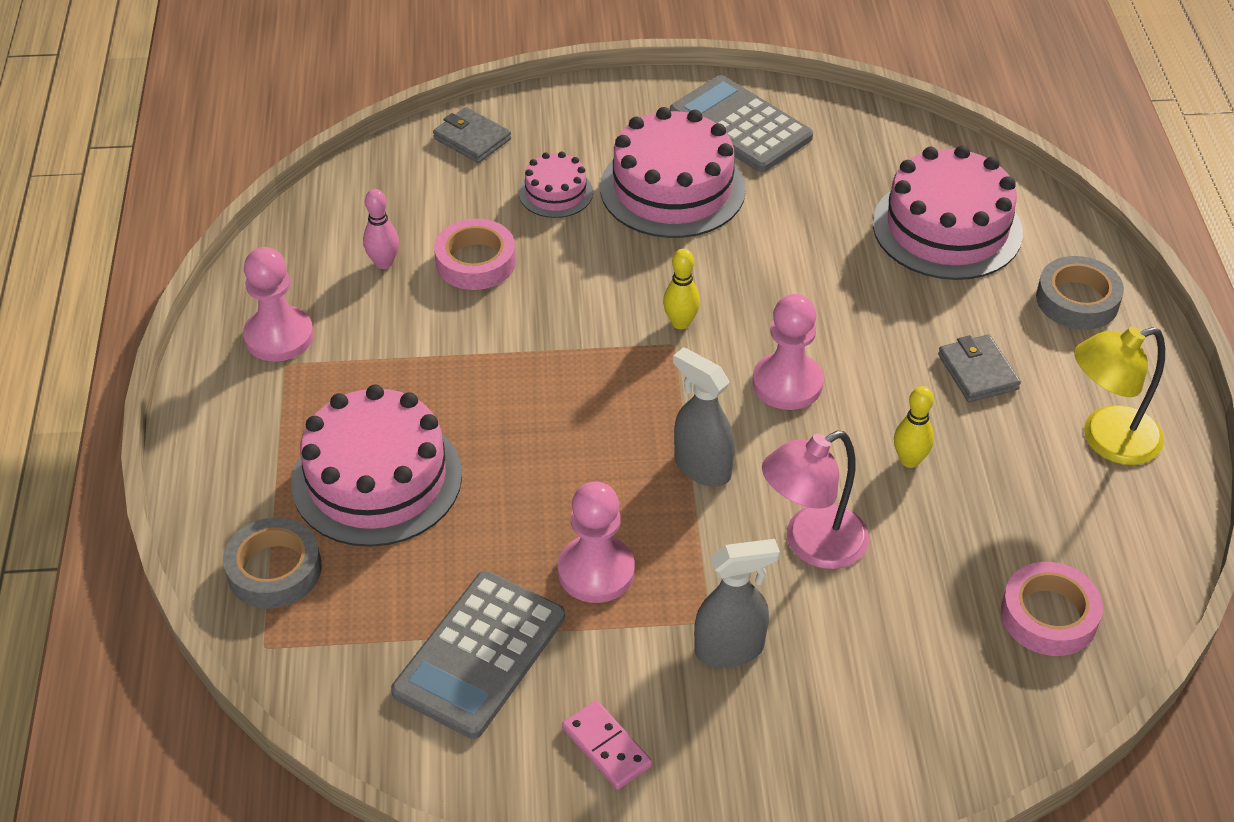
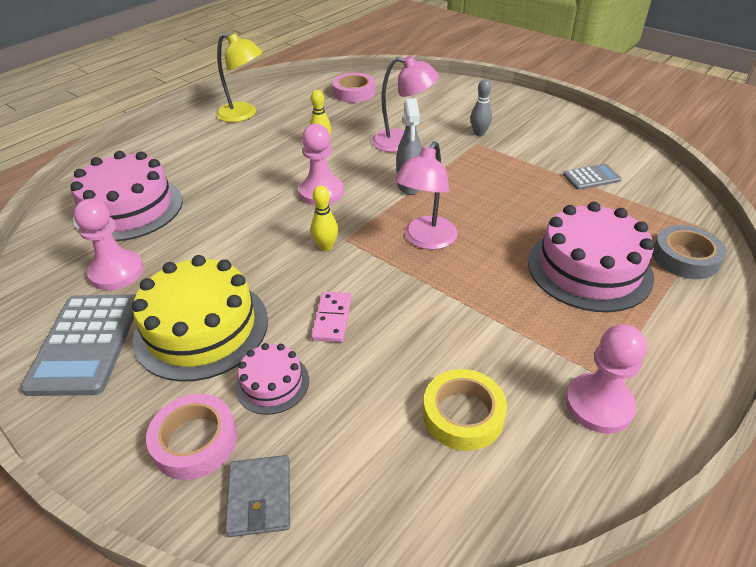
camera: 135 degrees left, 5 degrees down
(384, 263) = (463, 414): pink bowling pin -> yellow tape
(475, 262) = (394, 366): pink tape -> pink tape (195, 441)
(480, 654) = (591, 177): grey calculator -> grey calculator, size x0.53
(588, 399) = (426, 240): none -> pink lamp
(596, 571) = (506, 177): pink pawn -> pink pawn (117, 272)
(606, 747) = (561, 133): pink domino -> pink domino (332, 318)
(672, 188) = (201, 328): pink cake -> yellow cake
(730, 649) = (479, 133): grey spray bottle -> grey bowling pin
(978, 372) = (240, 154): grey wallet -> none
(1077, 300) = (152, 153): grey tape -> none

